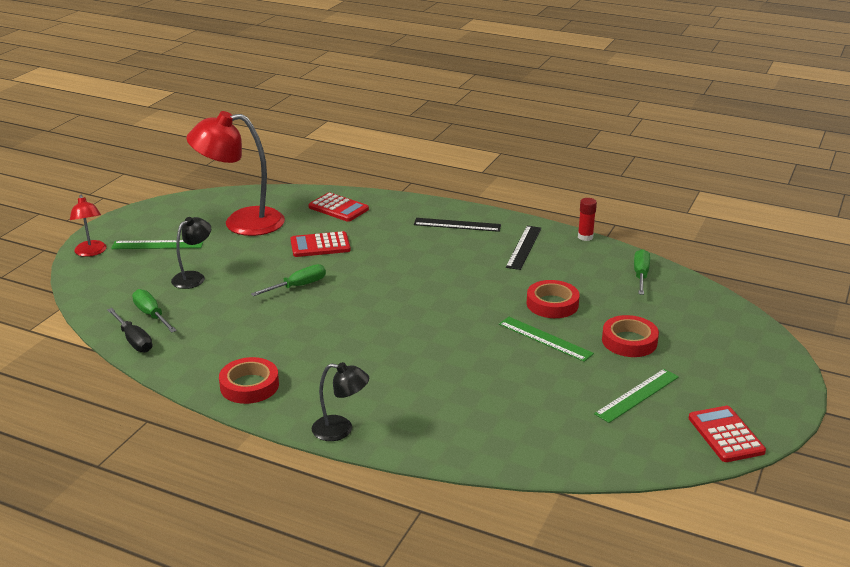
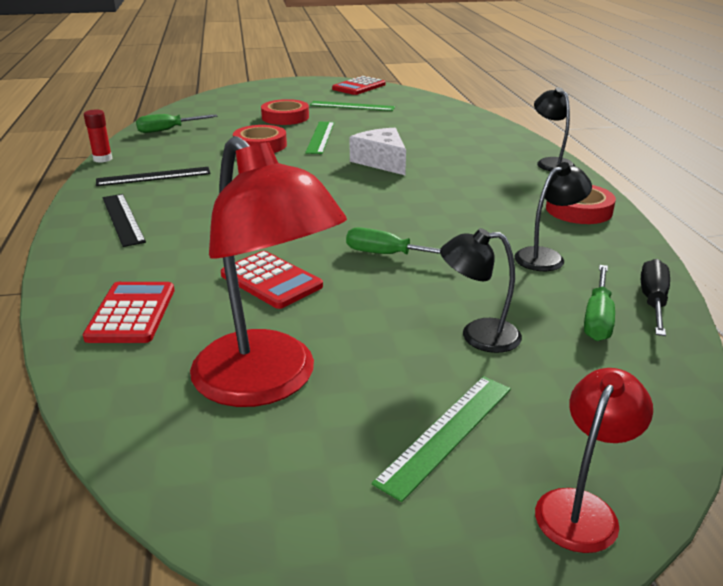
camera: 125 degrees left, 0 degrees up
(157, 245) = (447, 433): green ruler -> green ruler turned 75 degrees clockwise
(219, 334) = (546, 257): none -> black lamp
(448, 344) = (381, 162): none -> white cheese

